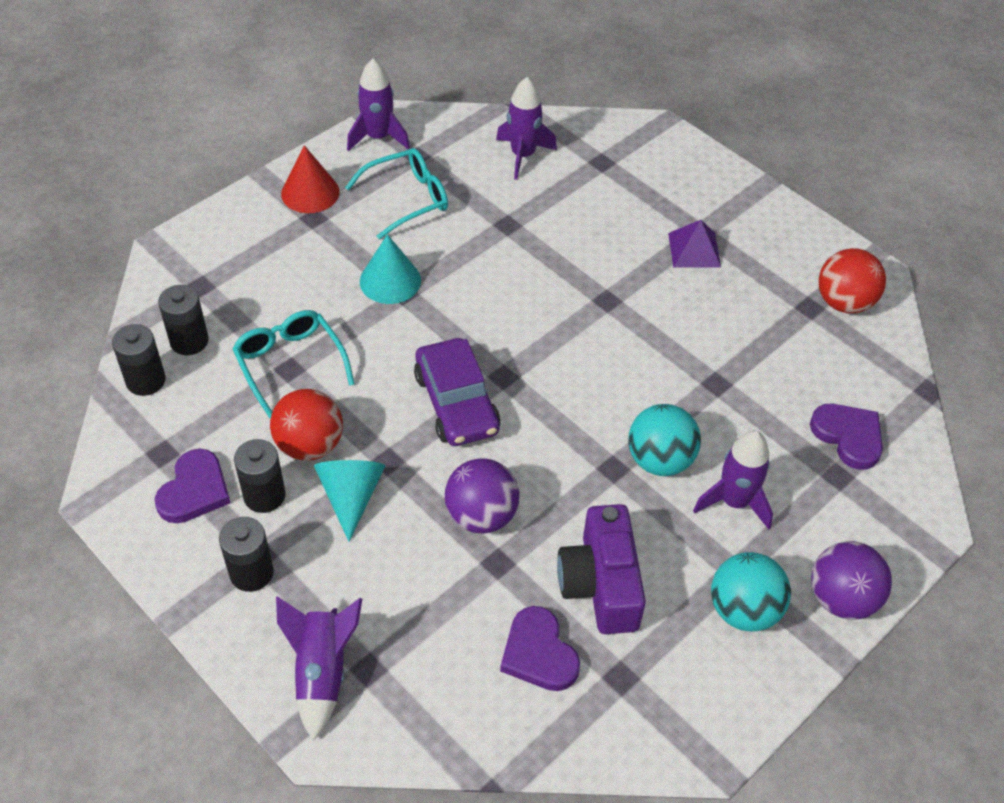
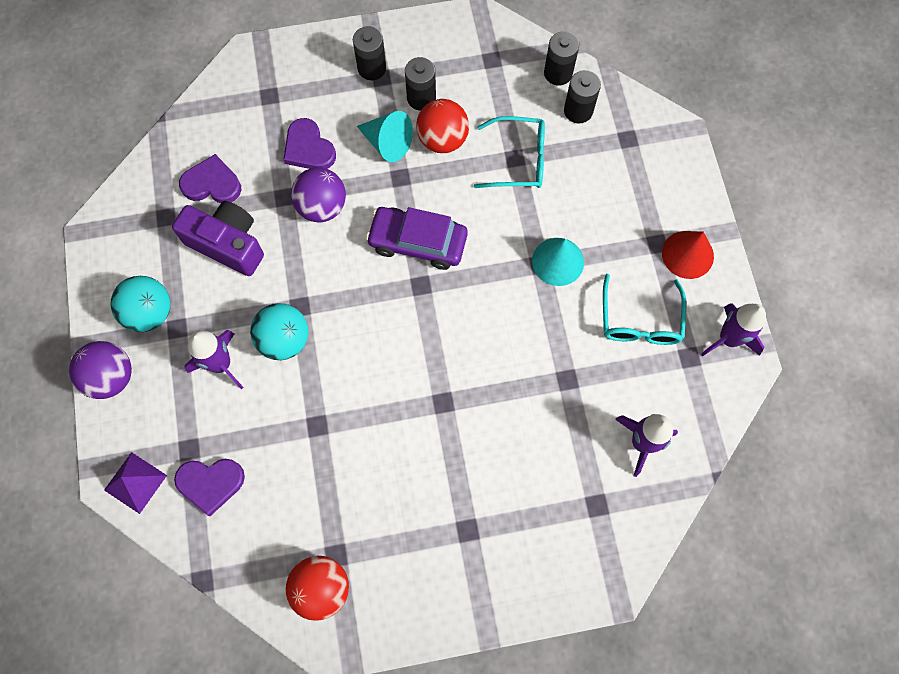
camera: 125 degrees right, 20 degrees up
(194, 490) = (451, 64): purple heart -> purple heart (308, 148)
(322, 672) = (284, 73): purple rocket -> none
(694, 249) = (451, 508): purple pyramid -> purple pyramid (135, 482)

